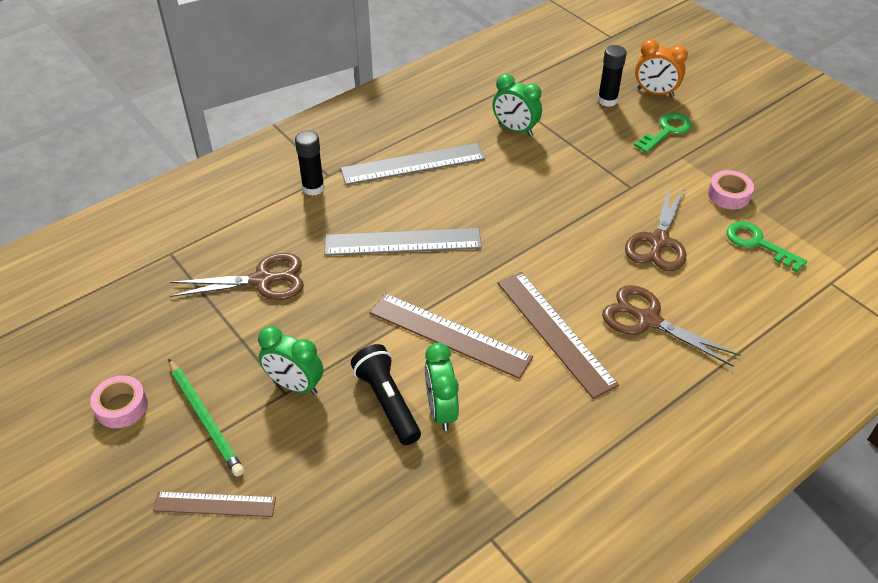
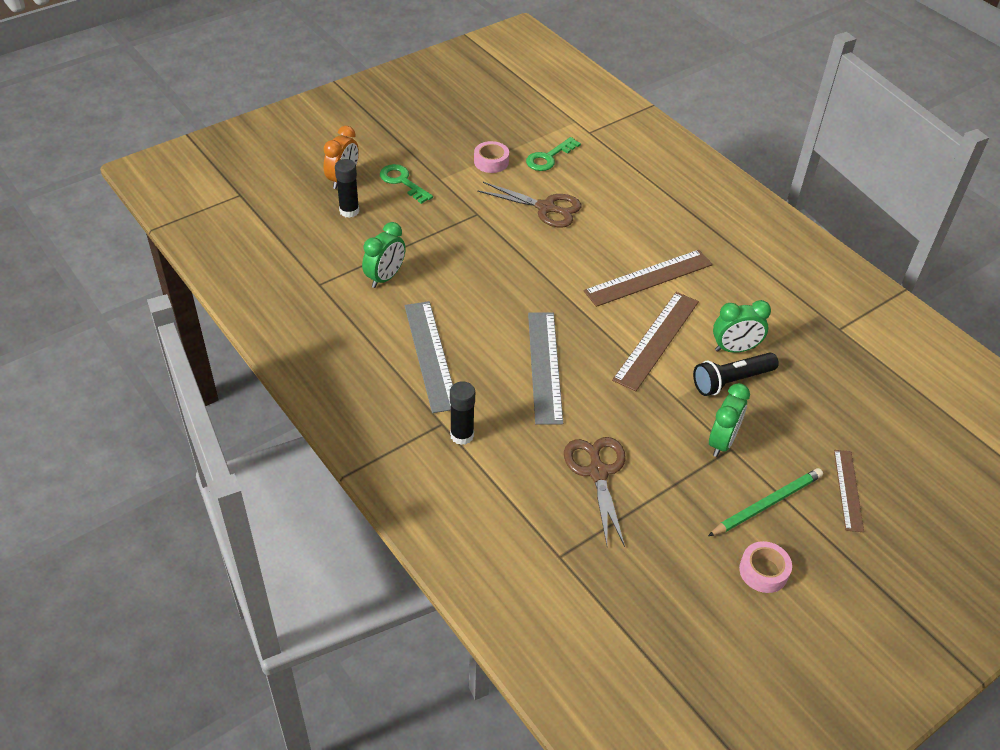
camera: 90 degrees left, 0 degrees up
(648, 320) = (632, 226): brown scissors -> none

